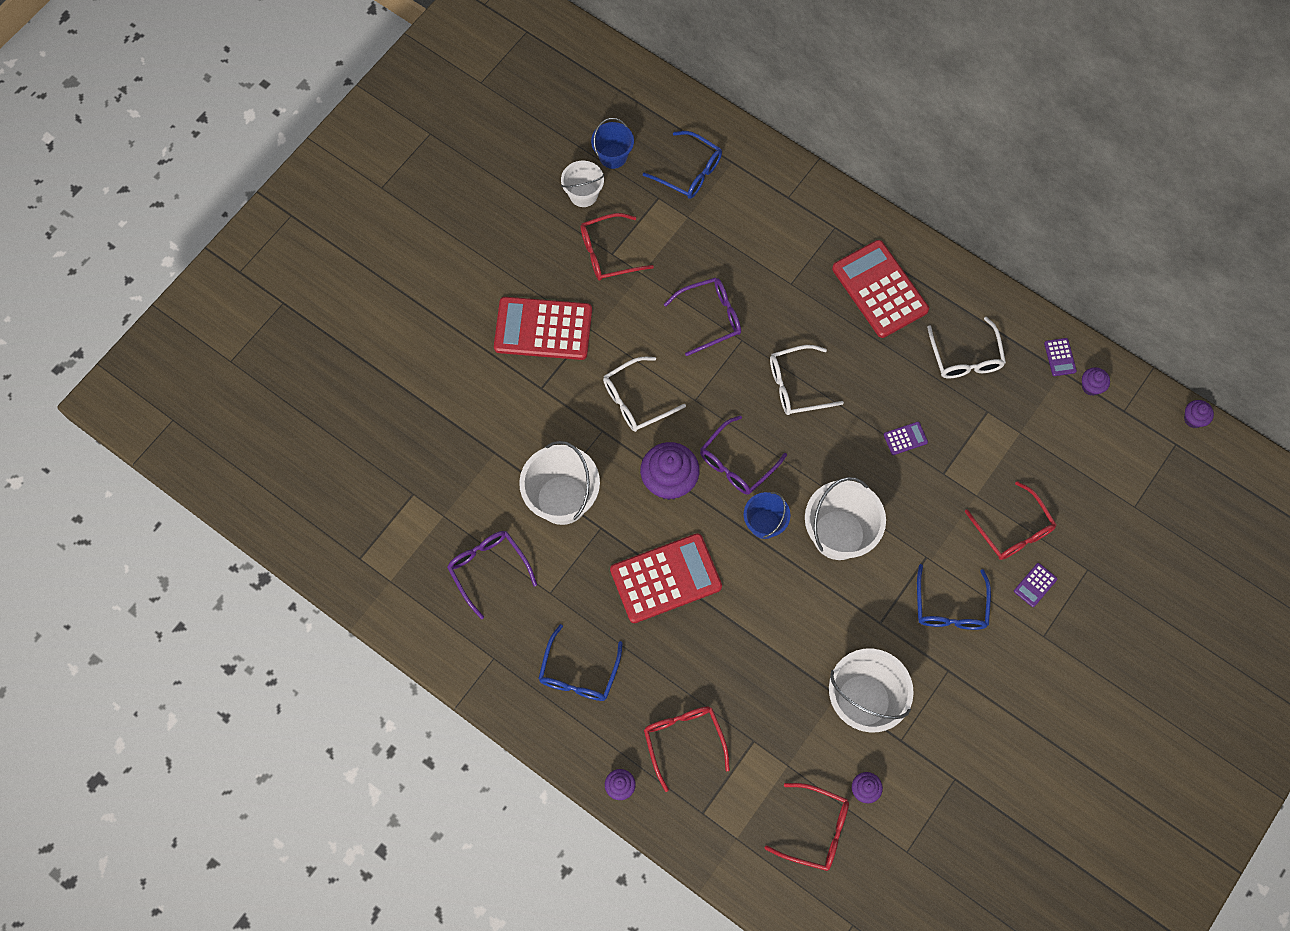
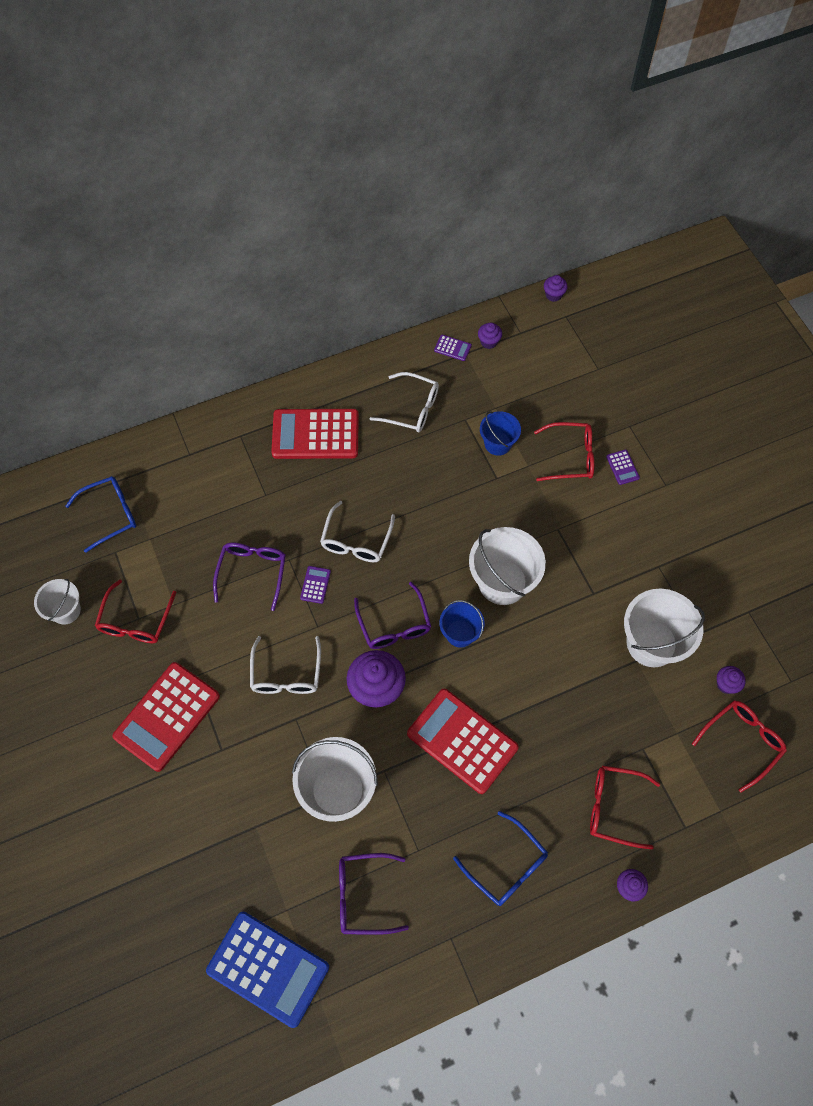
camera: 60 degrees left, 5 degrees down
(391, 528) = (268, 968): none -> blue calculator
(613, 156) = (49, 566): blue bucket -> blue bucket (498, 443)
(666, 578) = (462, 741): red calculator -> red calculator turned 60 degrees counterclockwise
(905, 438) = (451, 488): purple calculator -> purple calculator (315, 585)
(950, 607) = (608, 535): blue glasses -> none

